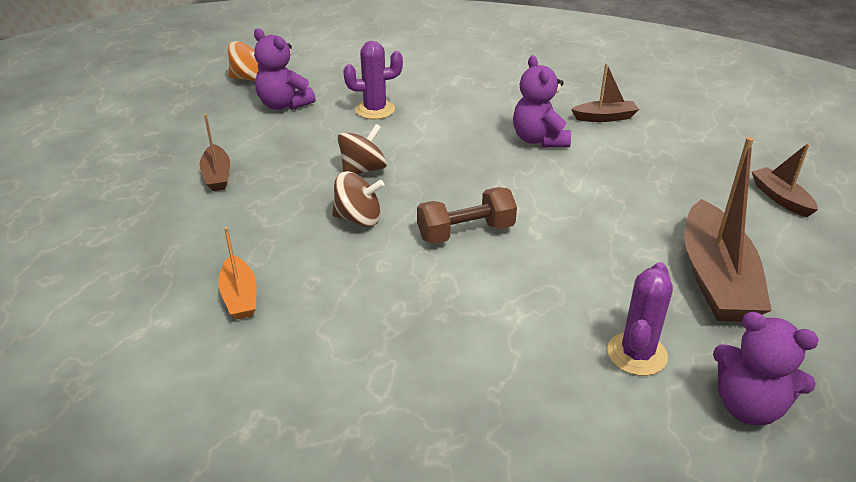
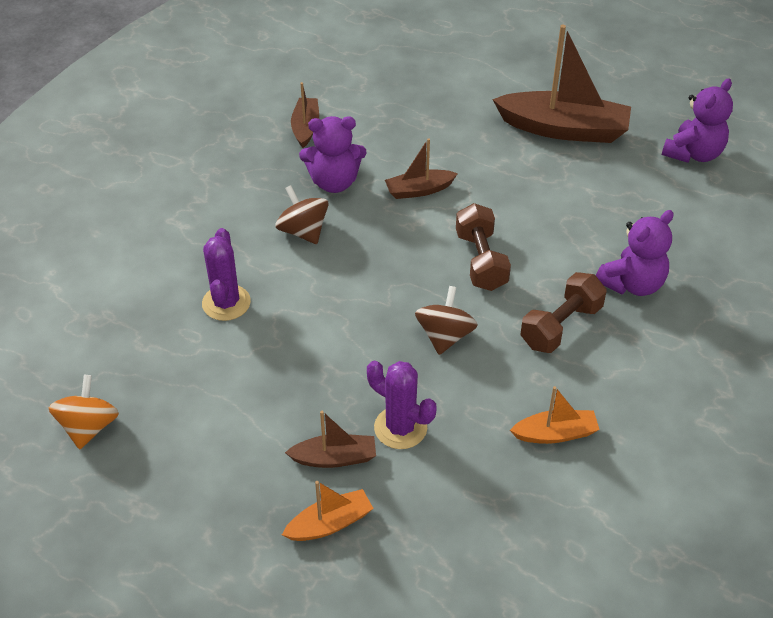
camera: 80 degrees left, 10 degrees up
(153, 180) = (330, 523): none -> orange boat
(284, 105) = (181, 390): purple teddy bear -> purple teddy bear (632, 284)
(363, 170) = (356, 325): brown spinning top -> brown spinning top (303, 231)
(386, 293) = (561, 326): none -> brown dumbbell
(637, 354) = (643, 192): purple cactus -> purple cactus (400, 428)
(780, 198) = (467, 63): brown boat -> brown boat (419, 190)

